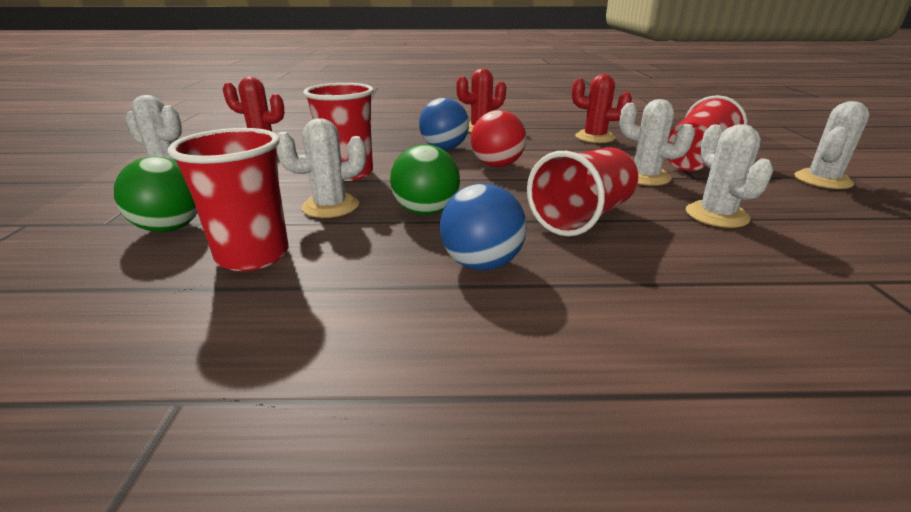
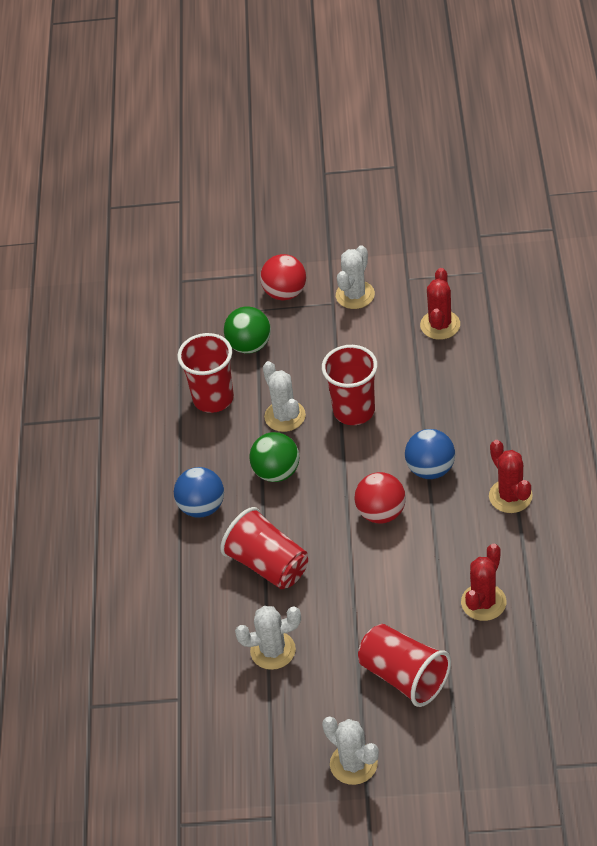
camera: 95 degrees right, 20 degrees up
(101, 205) = (285, 293): none -> red ball
(644, 177) = (355, 622): white cactus -> none

